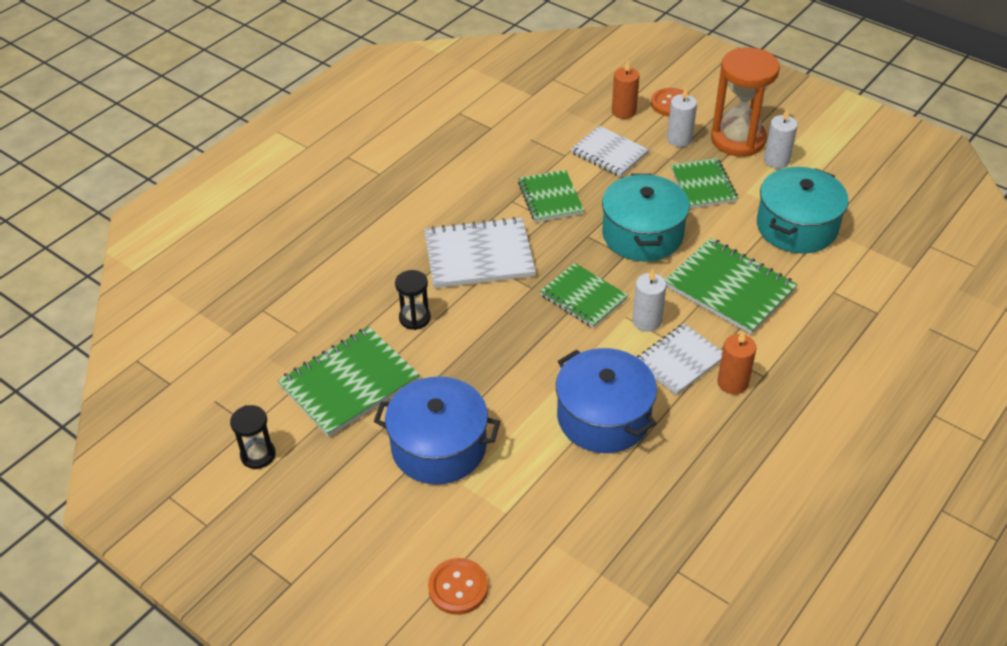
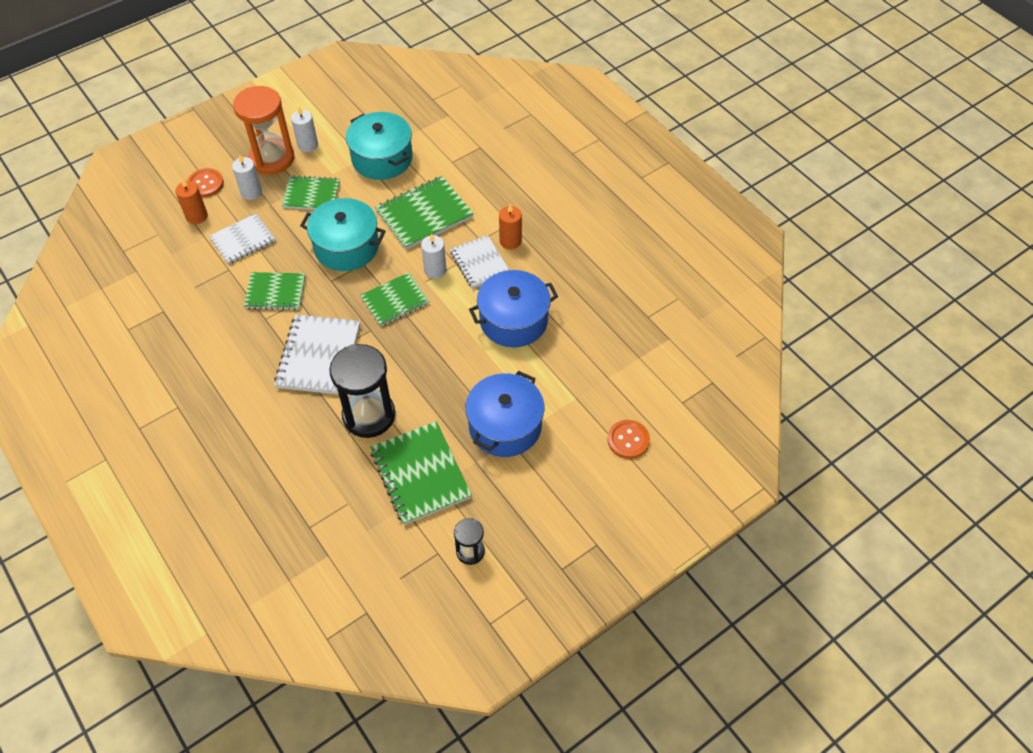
camera: 75 degrees left, 10 degrees up
(414, 318) = (369, 415): black hourglass -> black hourglass, size x1.99

